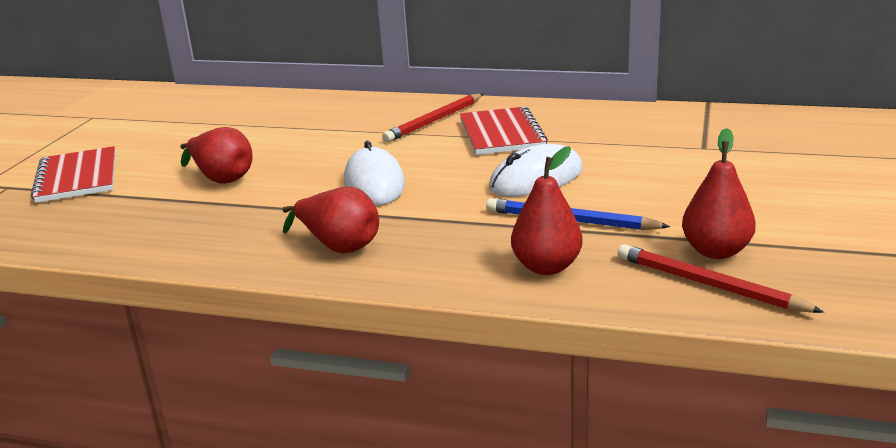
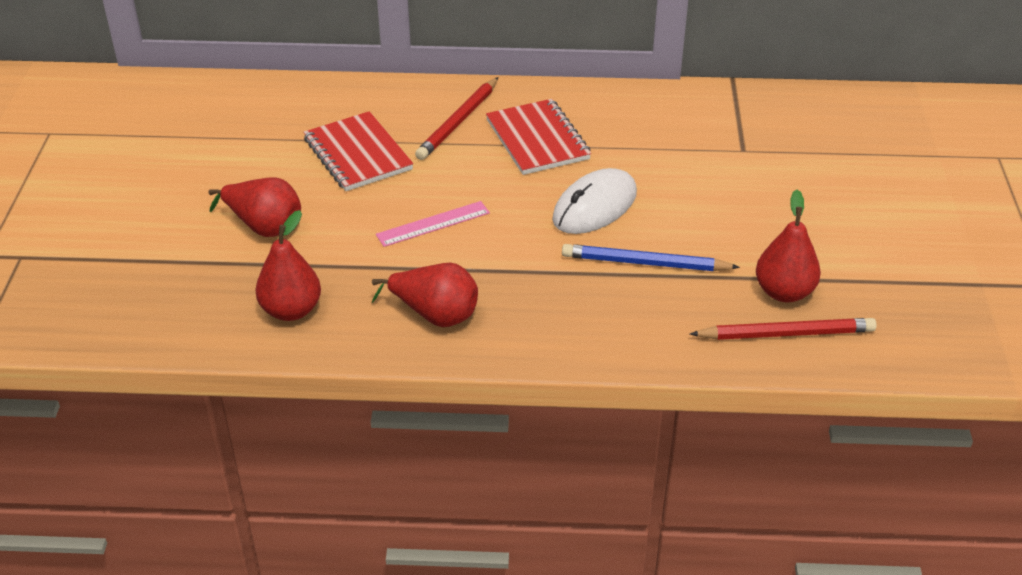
camera: 15 degrees left, 15 degrees up
(77, 178) = (96, 237): red notebook -> red notebook (357, 154)
(374, 183) = (433, 224): white mouse -> pink ruler
(546, 267) = (641, 325): red pear -> red pear (291, 310)
(709, 285) = (786, 333): red pencil -> red pencil turned 150 degrees clockwise

